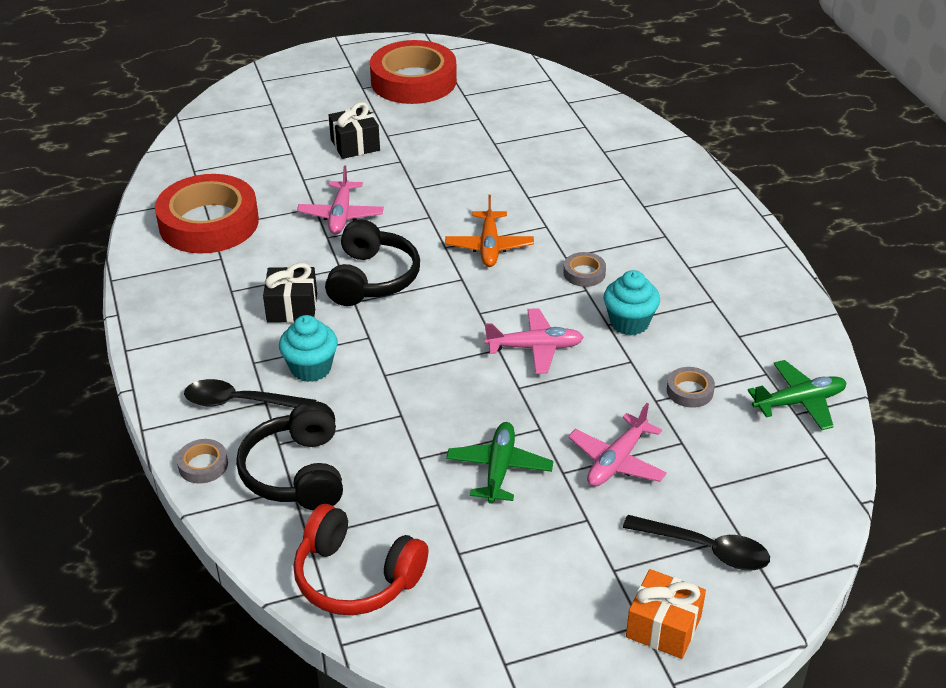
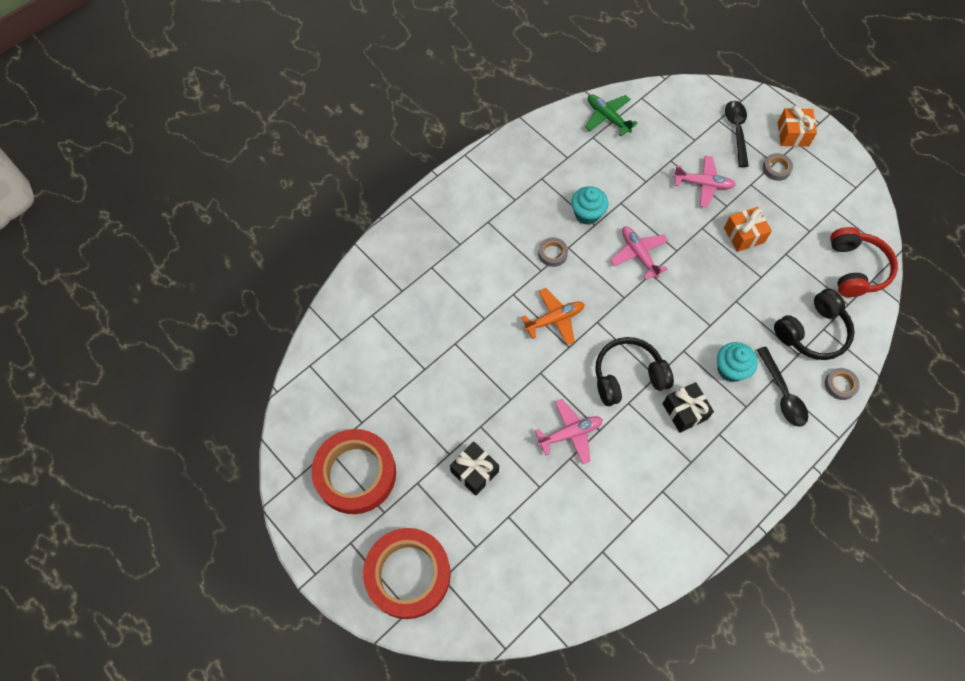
camera: 115 degrees left, 25 degrees up
(209, 223) = (629, 526): red tape -> red tape (408, 574)
(499, 469) = (744, 235): green plane -> orange gift
(689, 391) = (629, 167): grey tape -> grey tape (776, 169)

